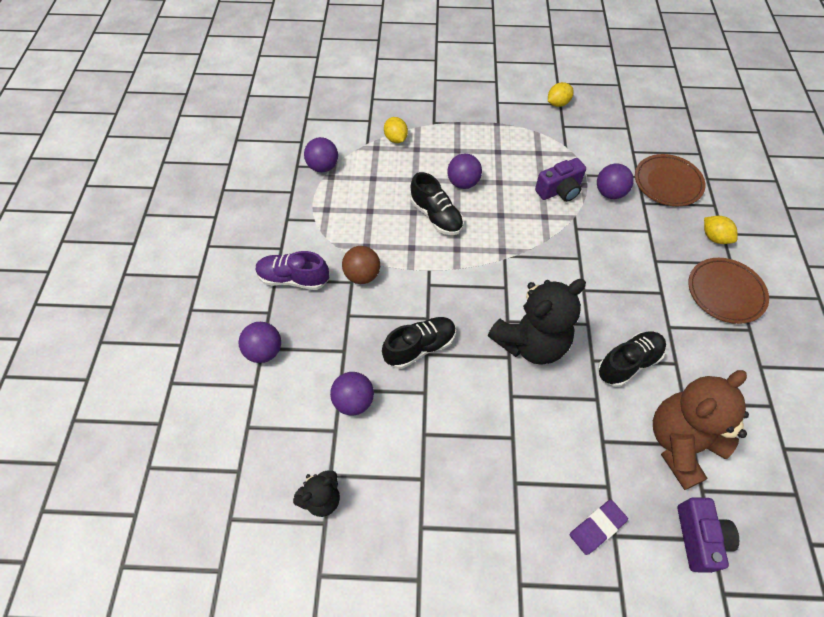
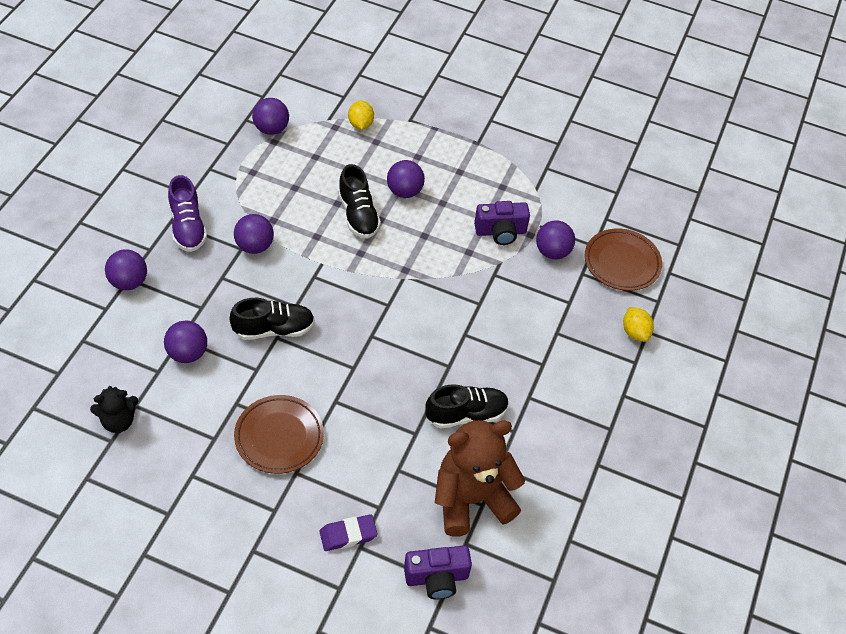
camera: 15 degrees right, 5 degrees down
(293, 279) = (187, 227): purple shoe -> purple shoe turned 135 degrees counterclockwise
(362, 275) = (254, 246): brown ball -> purple ball
(531, 342) = (382, 362): black teddy bear -> none
(558, 103) = (556, 142): yellow lemon -> none
(699, 538) = (436, 578): purple camera -> purple camera turned 60 degrees clockwise
(725, 293) = (609, 387): brown plate -> brown plate (279, 437)

